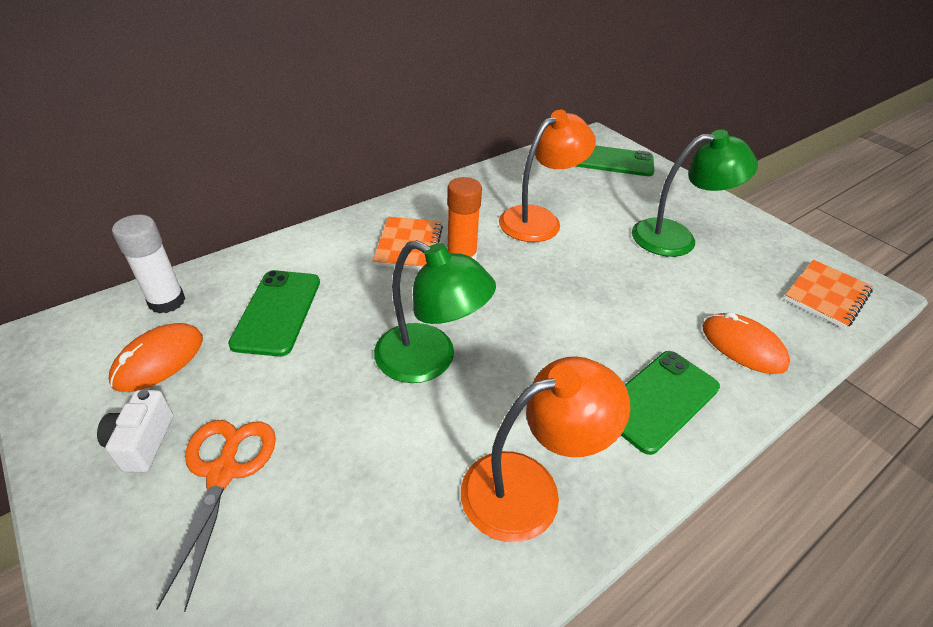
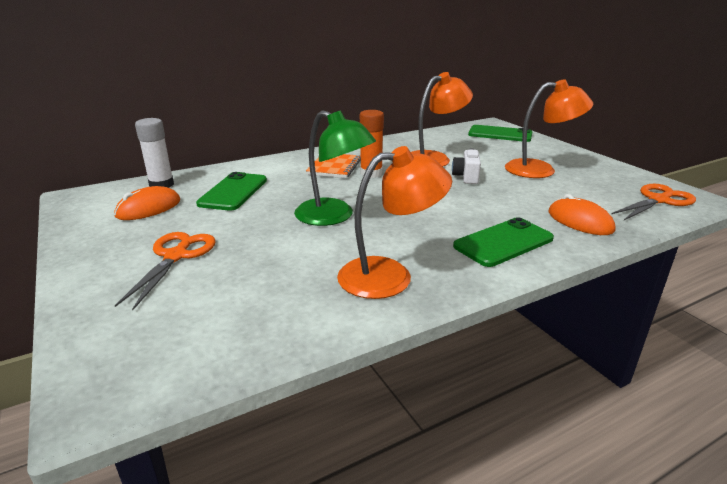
camera: 10 degrees right, 15 degrees down
(142, 442) = (127, 241): white camera -> white camera (466, 177)
(676, 237) = (540, 169): green lamp -> orange lamp
(826, 295) = (658, 200): orange notebook -> orange scissors

